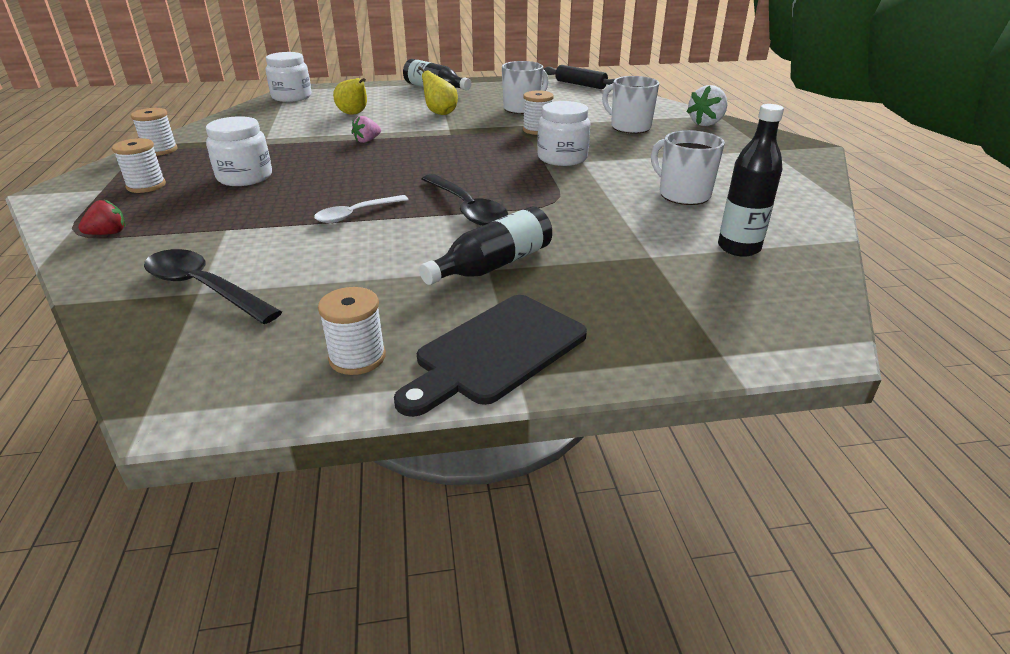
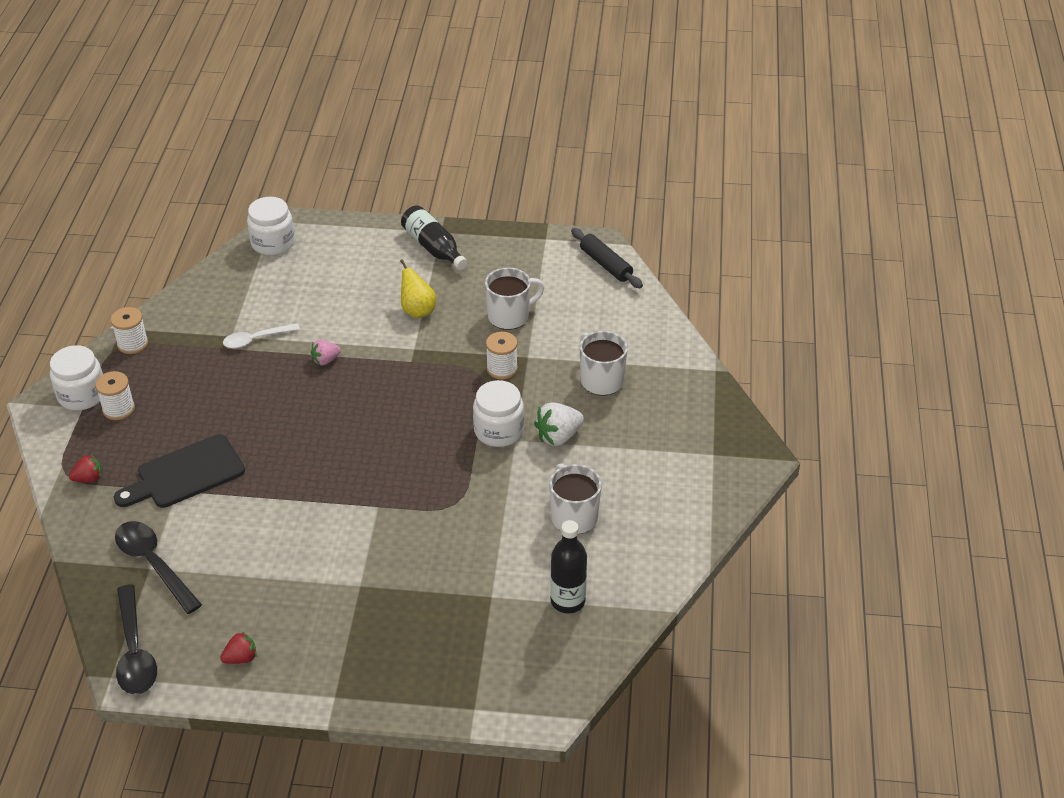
camera: 15 degrees right, 10 degrees up
(245, 177) = (202, 410): white jar -> white jar (82, 395)
(354, 114) = (328, 298): yellow pear -> none
(356, 214) = (282, 490): white spoon -> white spoon (256, 339)
(357, 358) = (241, 658): white spool -> red strawberry
(466, 209) = (375, 500): black spoon -> black spoon (135, 651)
(493, 265) = (366, 581): black bottle -> none
(495, 351) = (329, 672): black cutting board -> black cutting board (185, 474)
(706, 123) = (688, 387): white strawberry -> white strawberry (558, 436)

